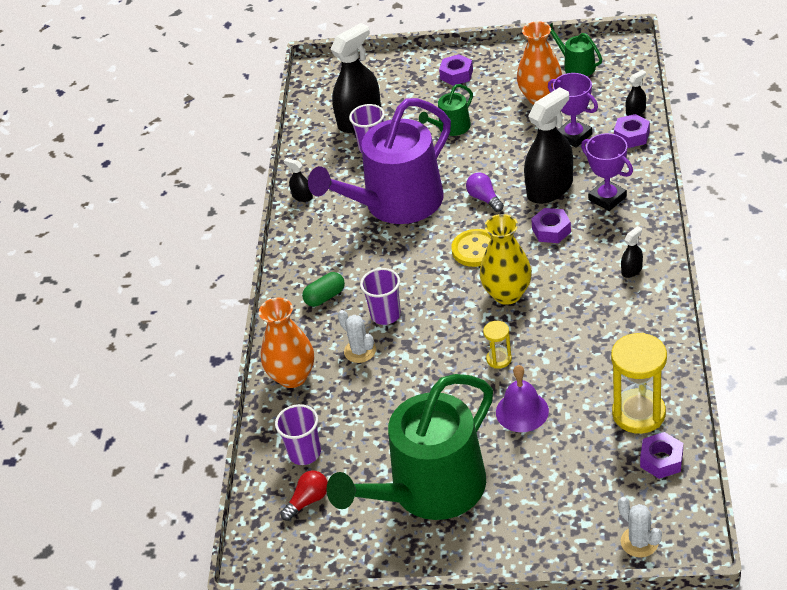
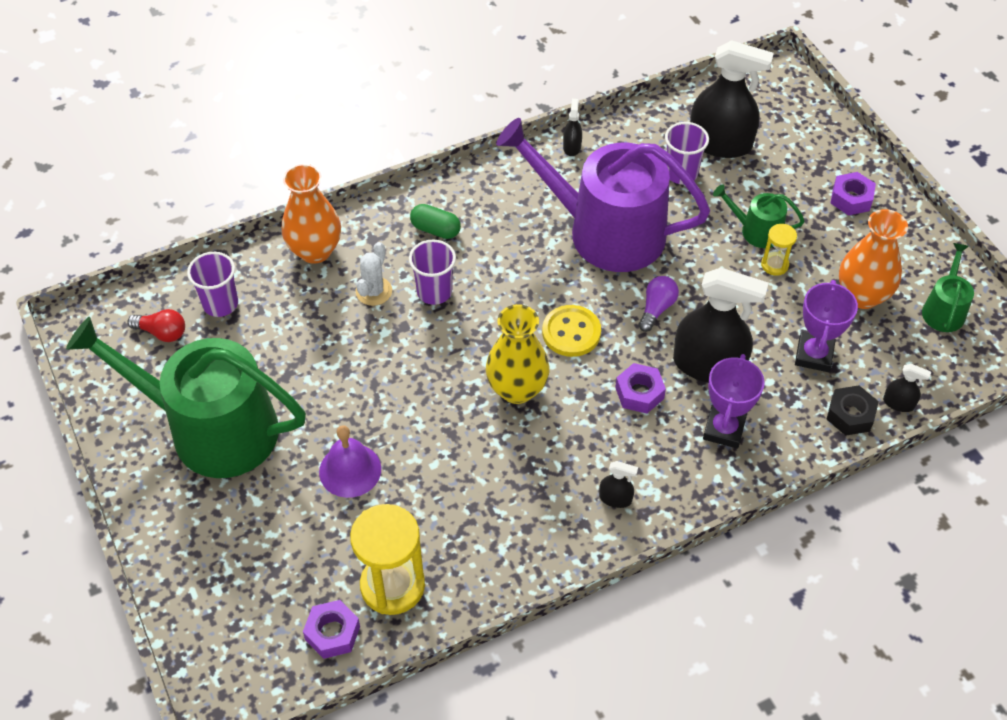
camera: 55 degrees right, 10 degrees up
(499, 359) = (416, 419): yellow hourglass -> yellow hourglass (774, 265)
(631, 136) = (850, 415): purple nut -> black nut
(639, 542) = (209, 651): white cactus -> none

